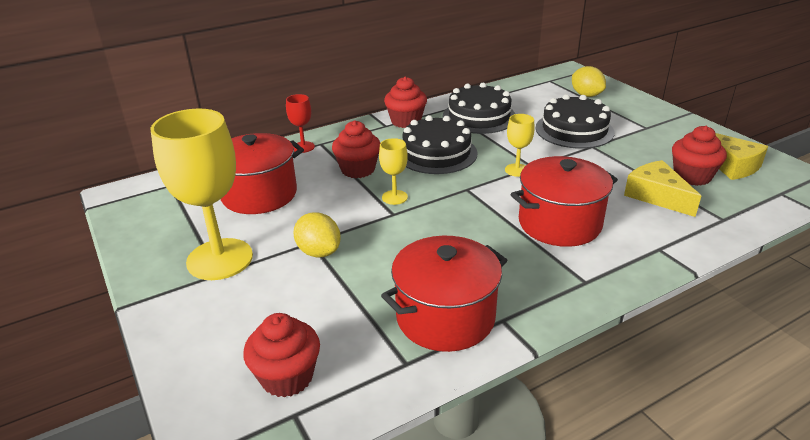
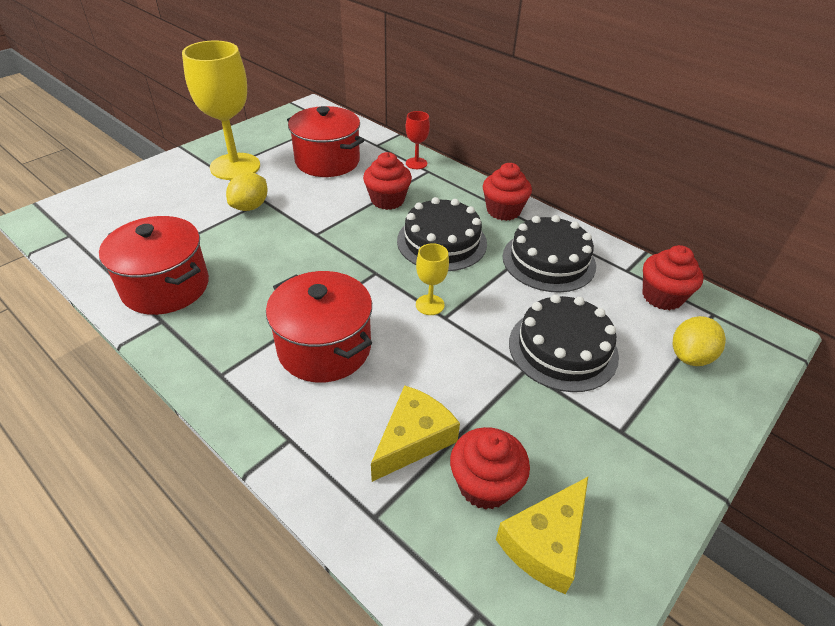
camera: 70 degrees right, 10 degrees up
(287, 377) = (105, 224): red cupcake -> red cupcake (662, 296)
(394, 197) = (344, 230): yellow goblet -> none

